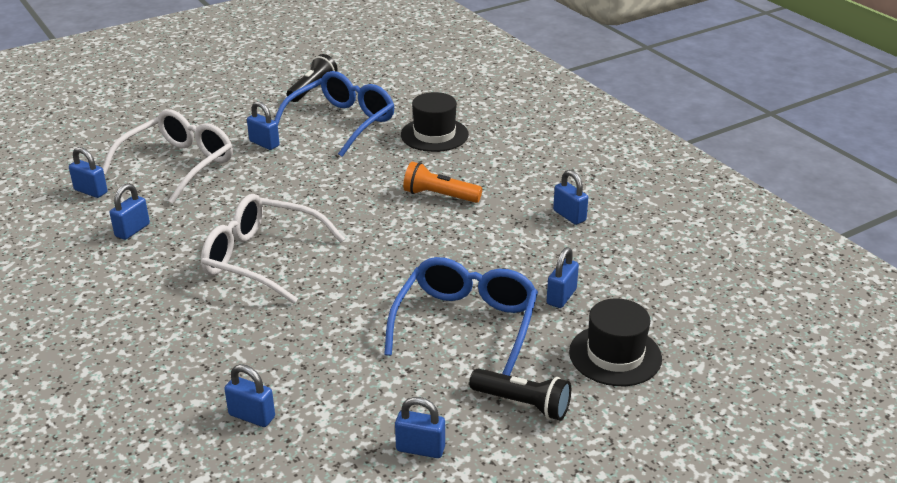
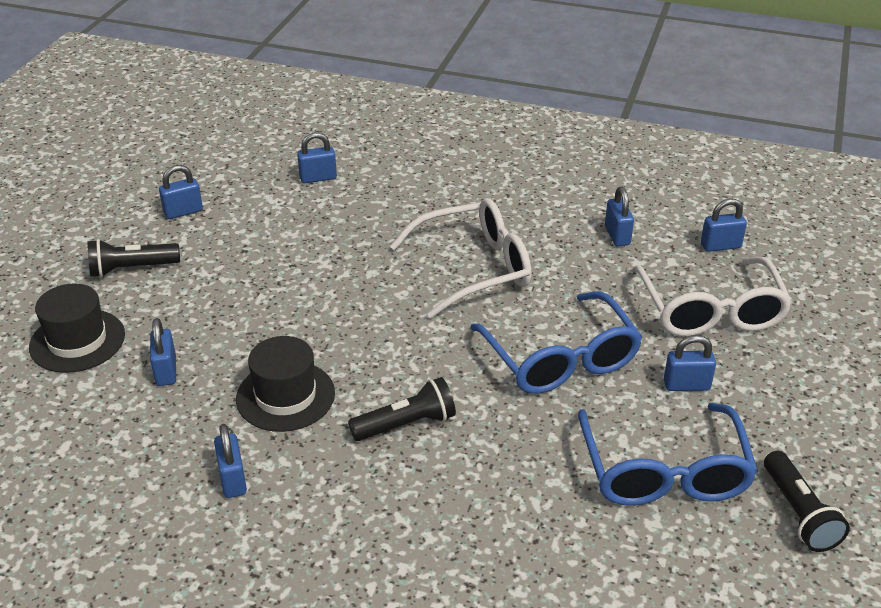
camera: 140 degrees right, 5 degrees up
(434, 135) = (530, 523): black hat -> black hat (285, 396)
(439, 196) = (406, 424): orange flashlight -> black flashlight
(466, 324) = (233, 303): blue glasses -> blue glasses (560, 359)
(569, 216) = (233, 480): blue padlock -> blue padlock turned 60 degrees clockwise

